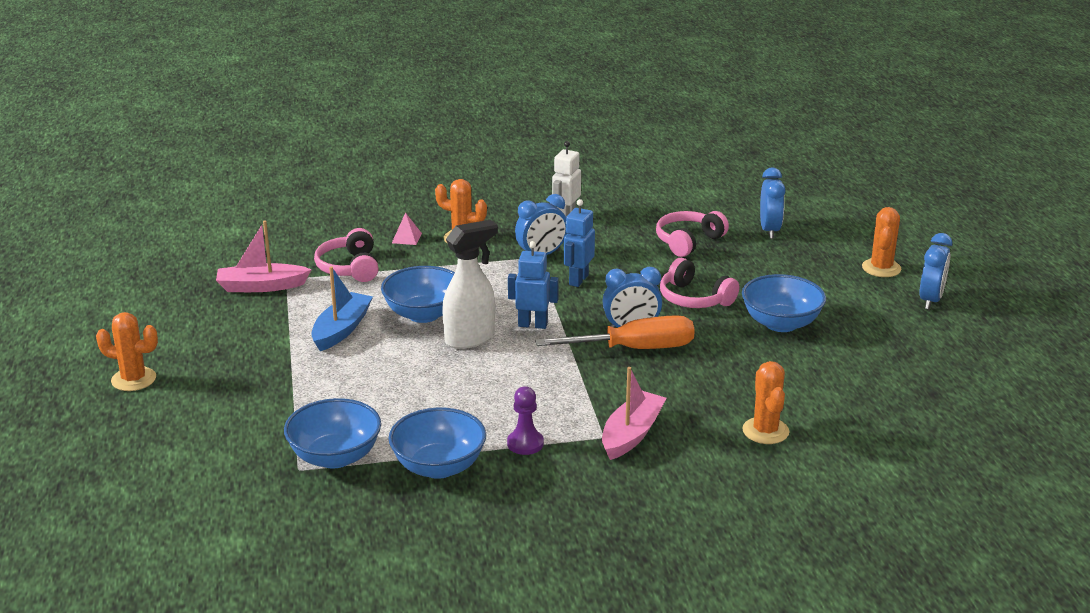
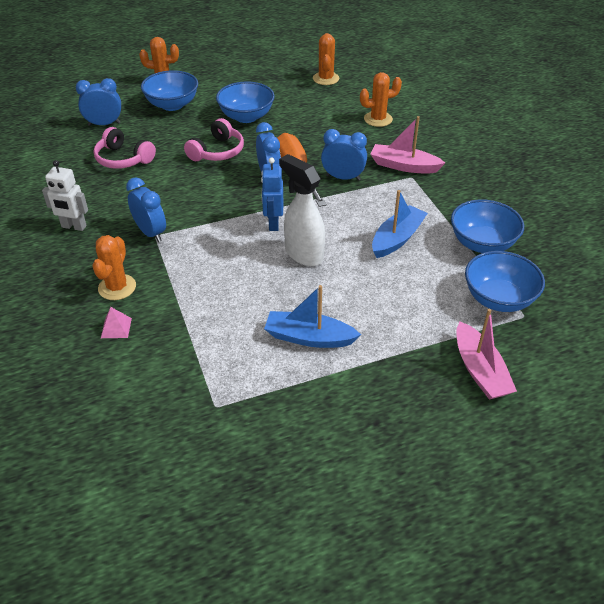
camera: 100 degrees left, 15 degrees up
(134, 379) = (449, 480): orange cactus -> orange cactus (326, 79)
(261, 286) = (235, 424): pink boat -> pink boat (480, 370)
(349, 268) = (185, 359): pink headphones -> none
(423, 314) = (269, 288): blue bowl -> blue bowl (172, 105)
(473, 404) = (397, 238): none -> blue boat
(525, 444) = (435, 208): purple pawn -> none
(578, 280) = (195, 208): blue robot -> none
(931, 300) = (205, 67): blue clock -> blue clock (343, 177)

